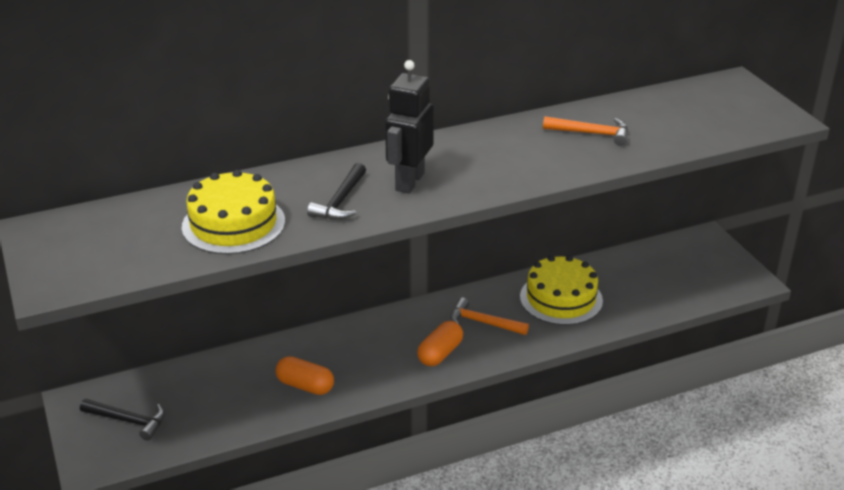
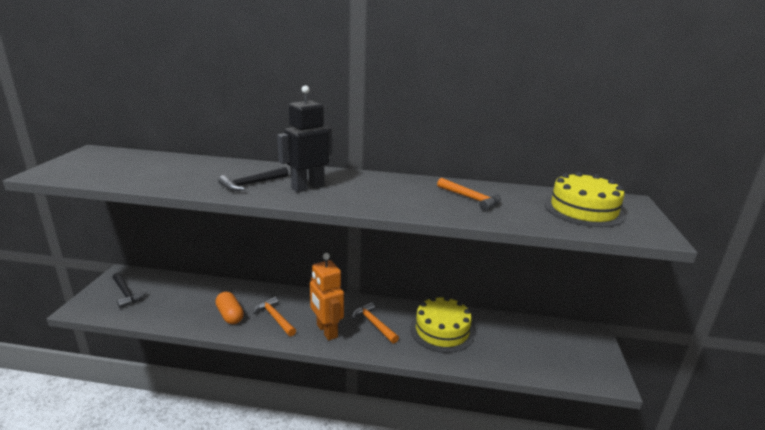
camera: 30 degrees right, 10 degrees down
(233, 224) = (177, 176): yellow cake -> yellow cake (583, 209)
(363, 365) = (275, 318): none -> orange hammer
(440, 353) = (326, 331): orange capsule -> orange robot

